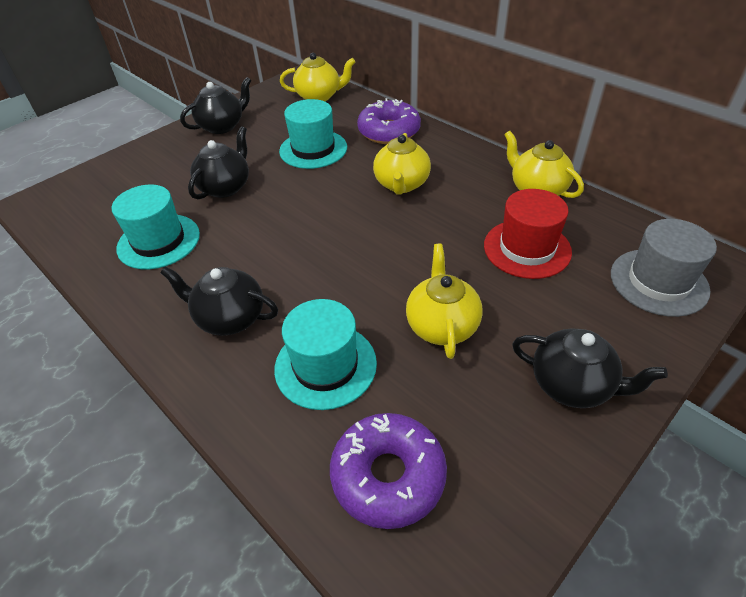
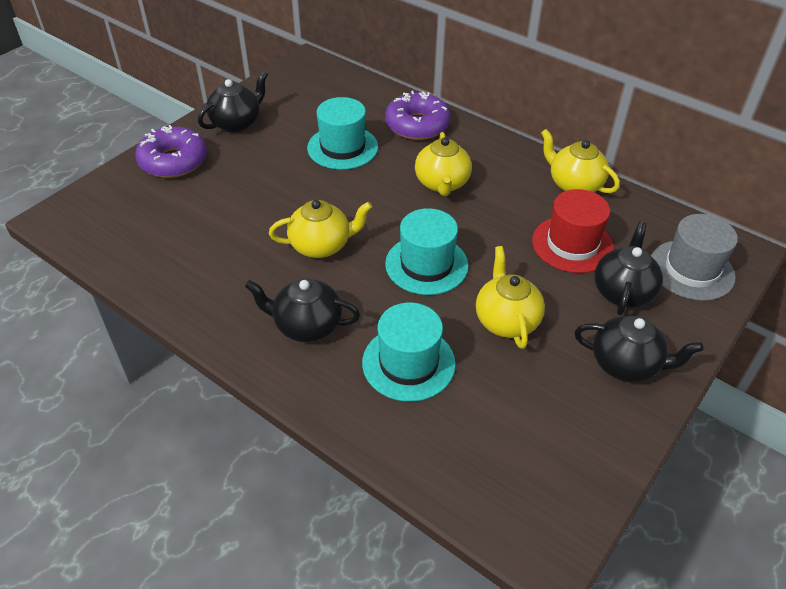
camera: 10 degrees left, 0 degrees up
(158, 241) = (210, 253): turquoise hat -> turquoise hat (426, 264)
(226, 187) = (262, 193): black teapot -> black teapot (623, 292)
(319, 96) = (333, 85): yellow teapot -> yellow teapot (321, 246)
(388, 475) = (484, 449): purple donut -> purple donut (173, 161)

